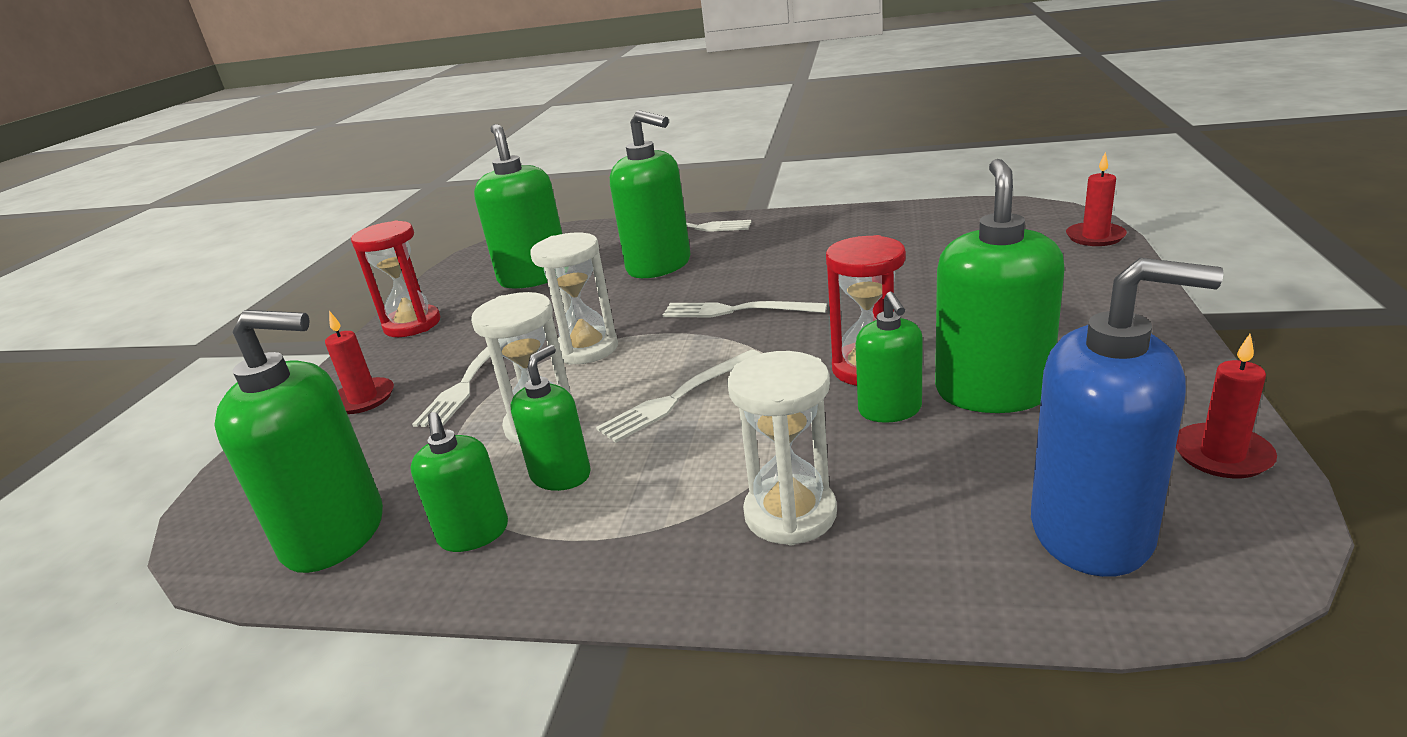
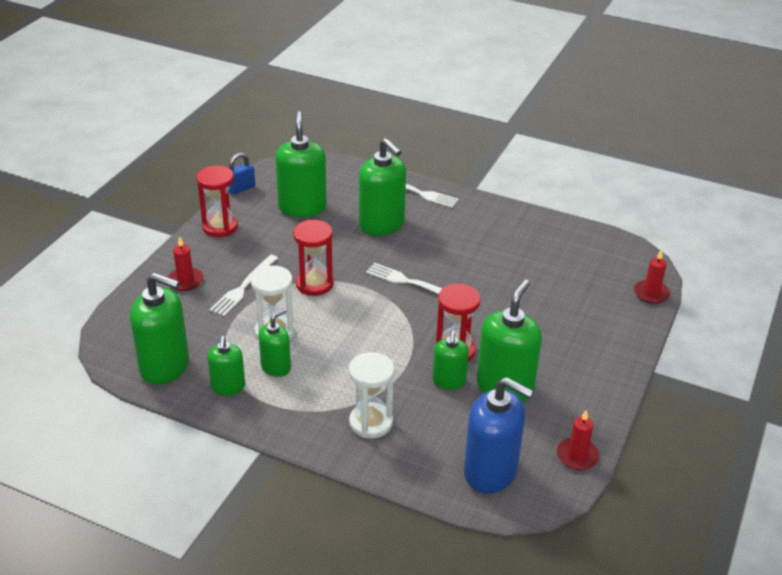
camera: 10 degrees right, 10 degrees up
(436, 281) = (241, 188): none -> blue padlock
(586, 349) = (314, 284): white hourglass -> red hourglass
(678, 397) = (350, 337): white fork -> none

